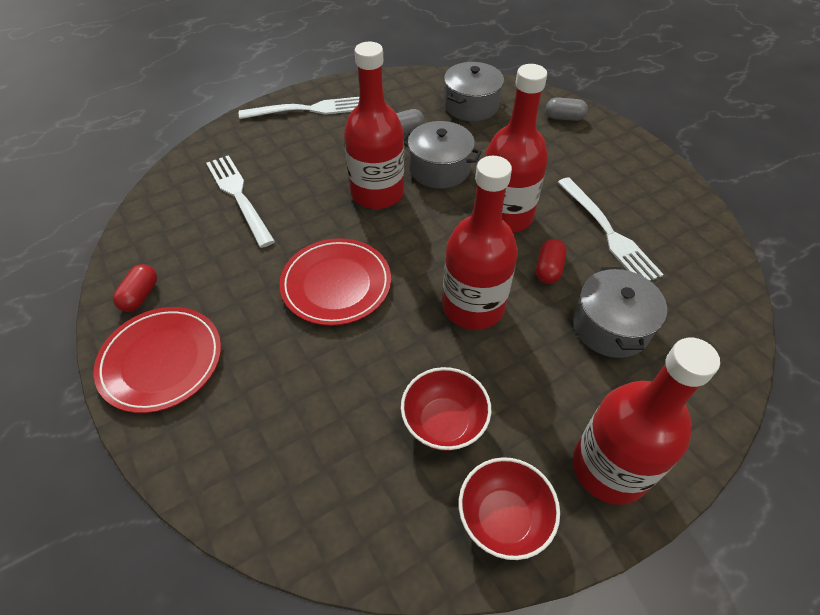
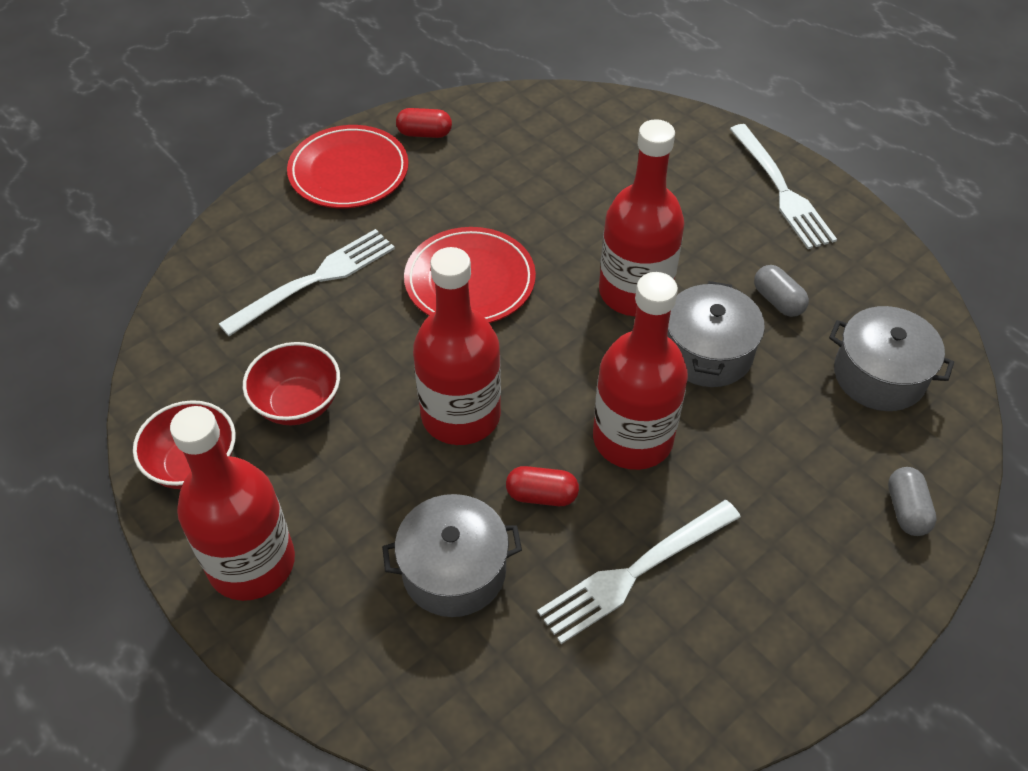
camera: 80 degrees right, 0 degrees up
(238, 196) = (588, 166): white fork -> white fork (316, 279)

